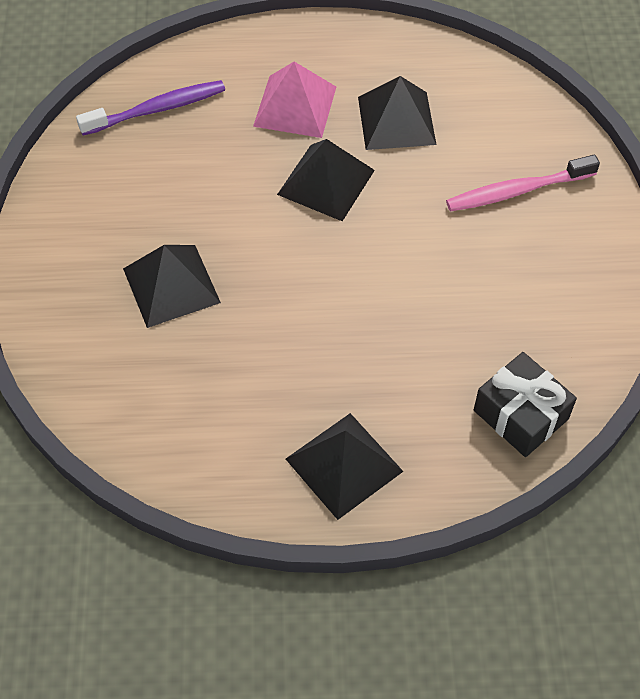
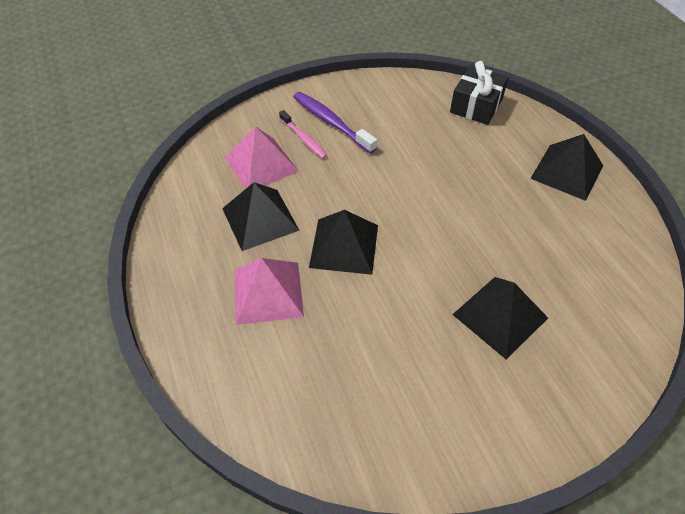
camera: 110 degrees left, 5 degrees down
(157, 109) = (313, 408): purple toothbrush -> purple toothbrush (331, 122)
(485, 139) = (261, 164): none -> pink pyramid
(517, 191) = (303, 139): pink toothbrush -> pink toothbrush, size x0.64

